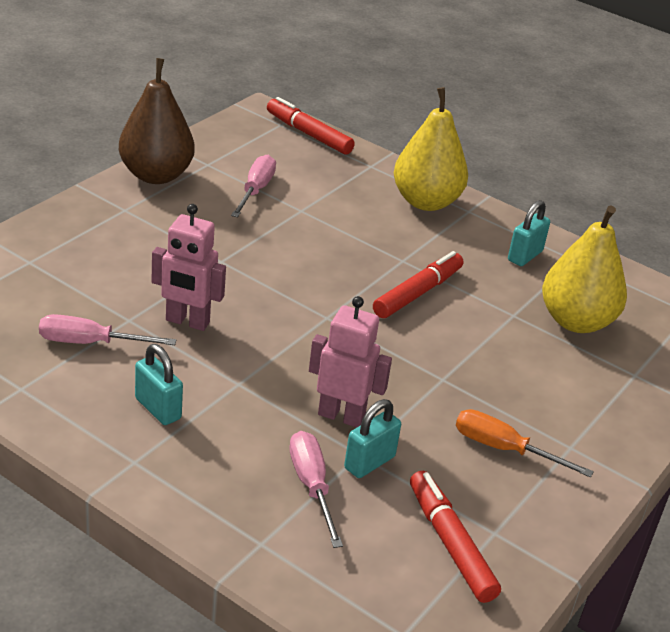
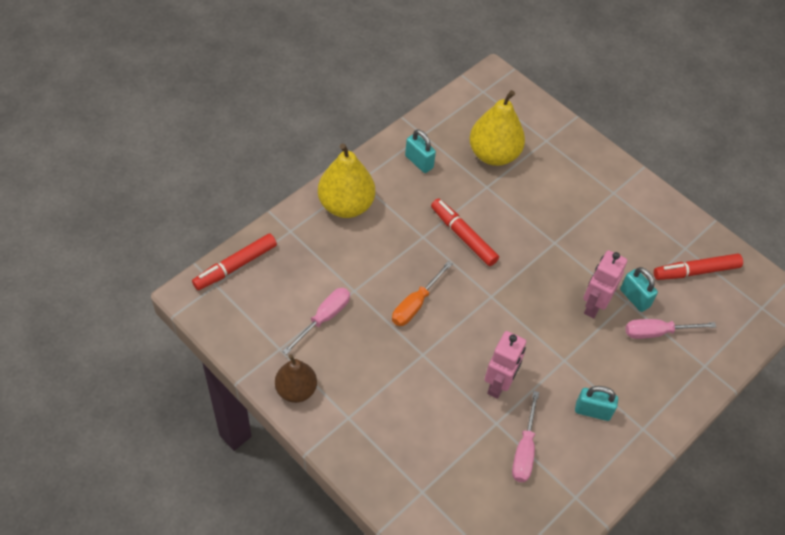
camera: 80 degrees left, 20 degrees up
(156, 175) = (296, 390): brown pear -> brown pear, size x0.65
(158, 408) = (592, 411): turquoise padlock -> turquoise padlock turned 45 degrees clockwise
(255, 190) = (324, 318): pink screwdriver -> pink screwdriver turned 105 degrees clockwise
(504, 449) = (618, 226): orange screwdriver -> orange screwdriver (415, 304)

